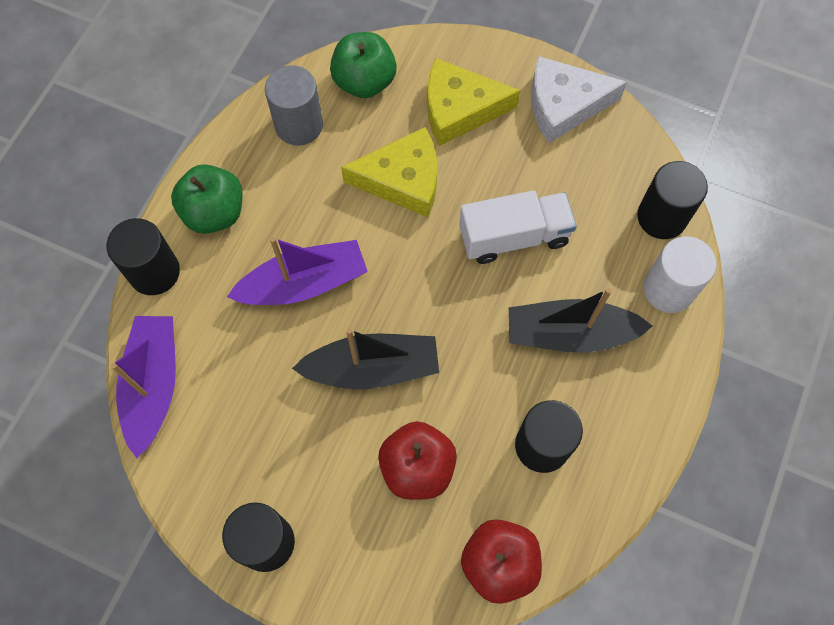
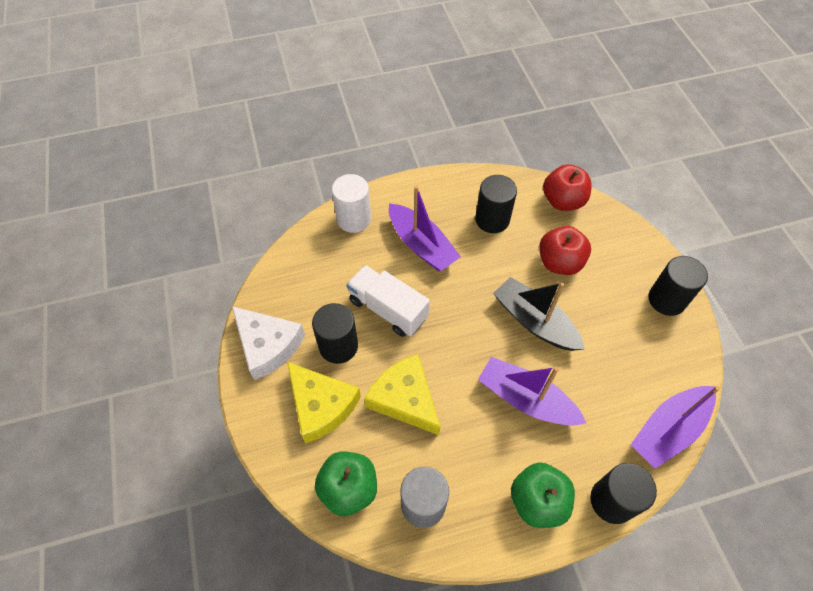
camera: 130 degrees left, 10 degrees down
(570, 333) = (421, 245): black boat -> purple boat
(661, 217) = (309, 247): black cylinder -> black cylinder (338, 346)

